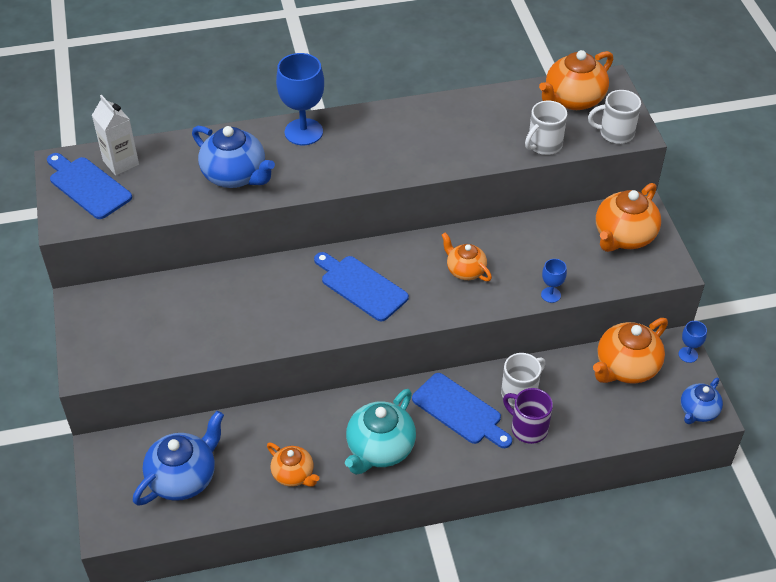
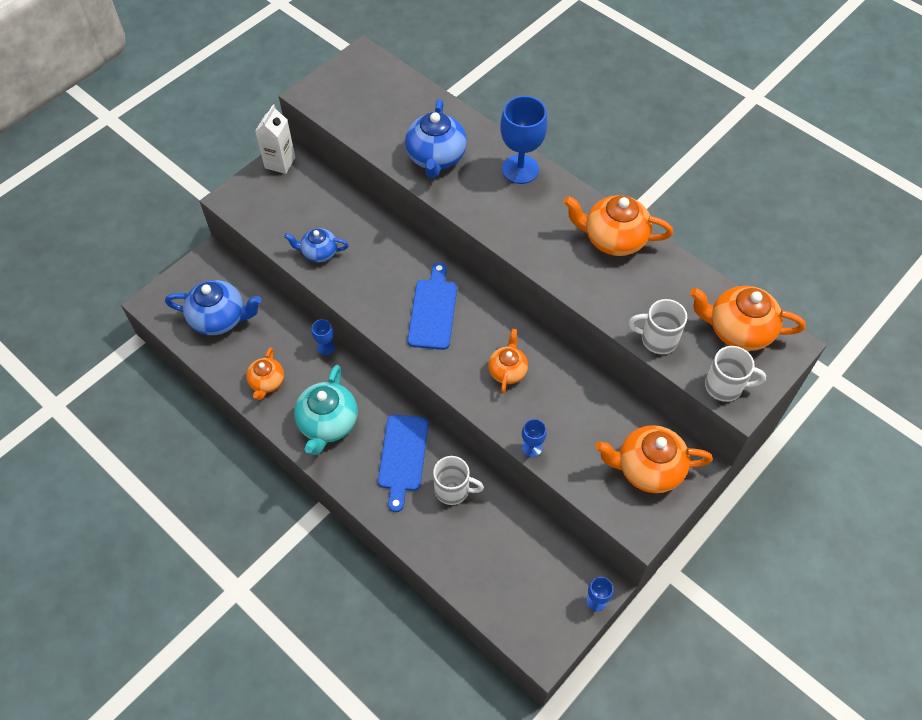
camera: 55 degrees right, 10 degrees up
(87, 186) = (353, 84): blue cutting board -> none
(121, 163) = (391, 86): white carton -> white carton (280, 162)
(296, 408) = (326, 347): none -> blue goblet
(380, 449) = (328, 423): turquoise teapot -> turquoise teapot turned 75 degrees counterclockwise
(528, 428) = (421, 515): purple mug -> none
(615, 133) = (725, 386): white mug -> white mug turned 135 degrees clockwise
(626, 367) = (542, 557): orange teapot -> orange teapot (613, 239)
(698, 411) = (538, 641): blue teapot -> blue teapot (319, 253)

